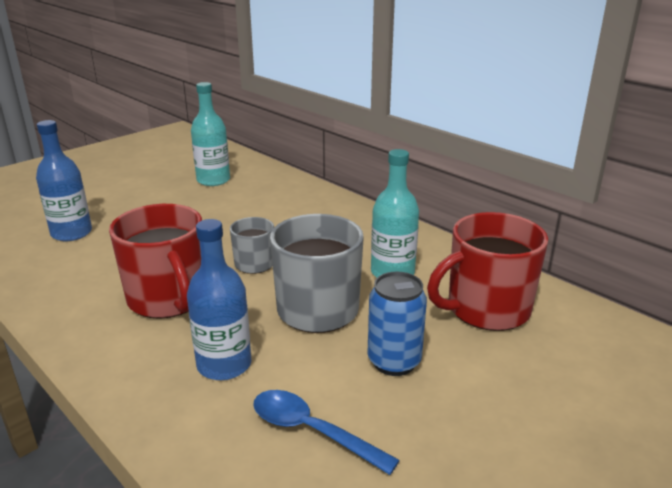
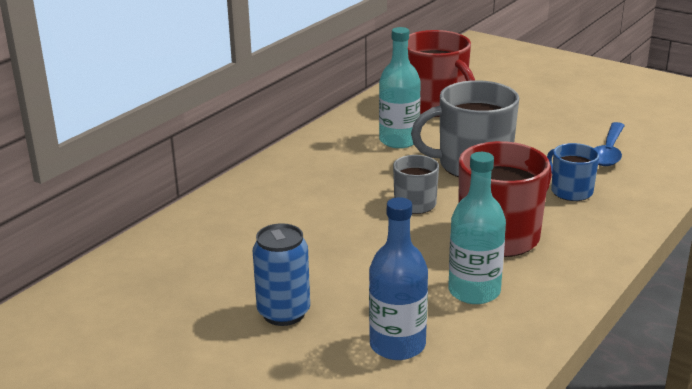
camera: 100 degrees left, 0 degrees up
(213, 180) = (198, 273): turquoise bottle -> turquoise bottle (474, 291)
(224, 365) = (570, 191): blue bottle -> blue mug
(394, 361) = (521, 133): blue can -> blue can (284, 313)

